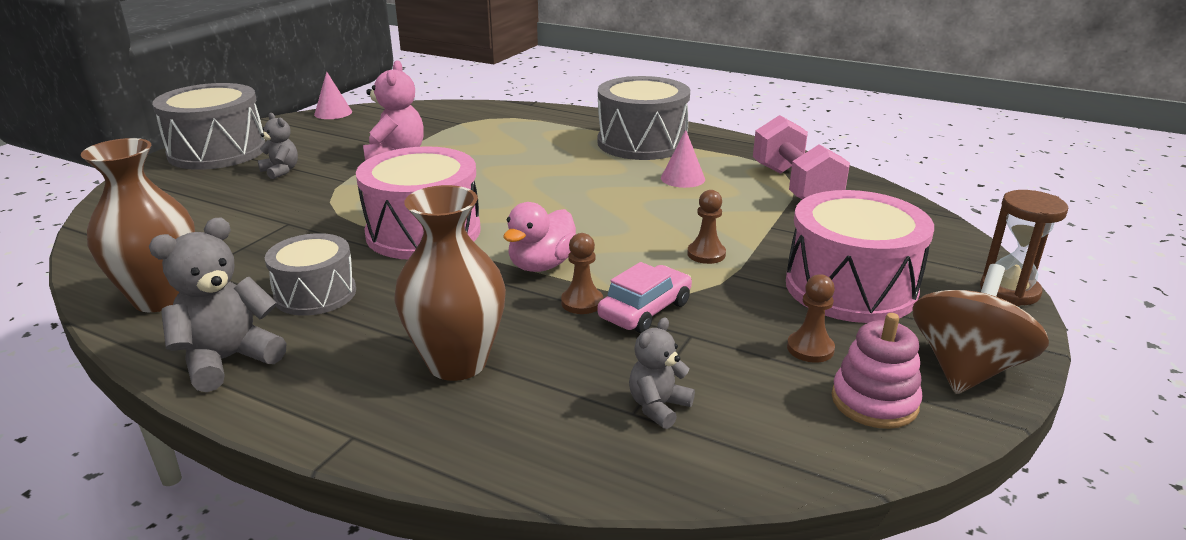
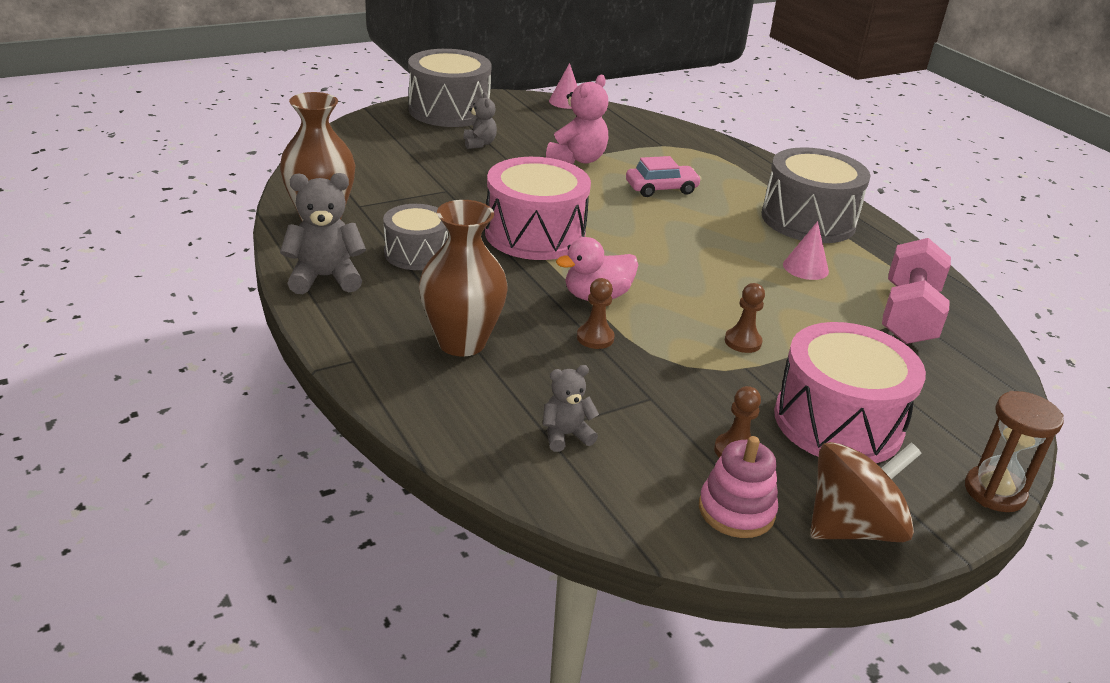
camera: 30 degrees right, 5 degrees up
(645, 310) = (637, 364): pink car -> pink car (661, 188)

